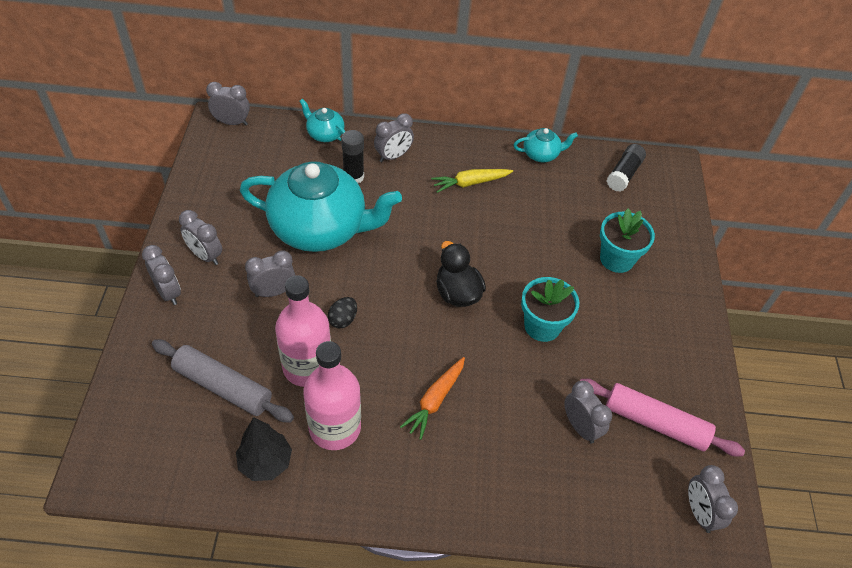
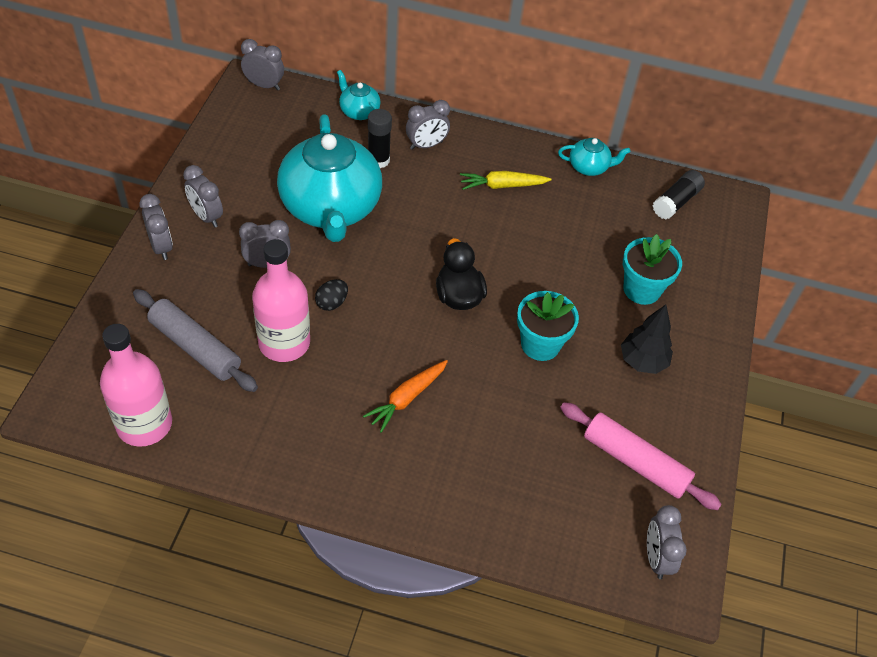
camera: 10 degrees right, 0 degrees up
(265, 463) = (221, 427): black tree -> black tree (642, 362)
(320, 229) = (330, 208): turquoise teapot -> turquoise teapot turned 60 degrees clockwise
(335, 427) = (298, 406): pink bottle -> pink bottle (144, 424)
(580, 427) = (553, 451): grey clock -> none

